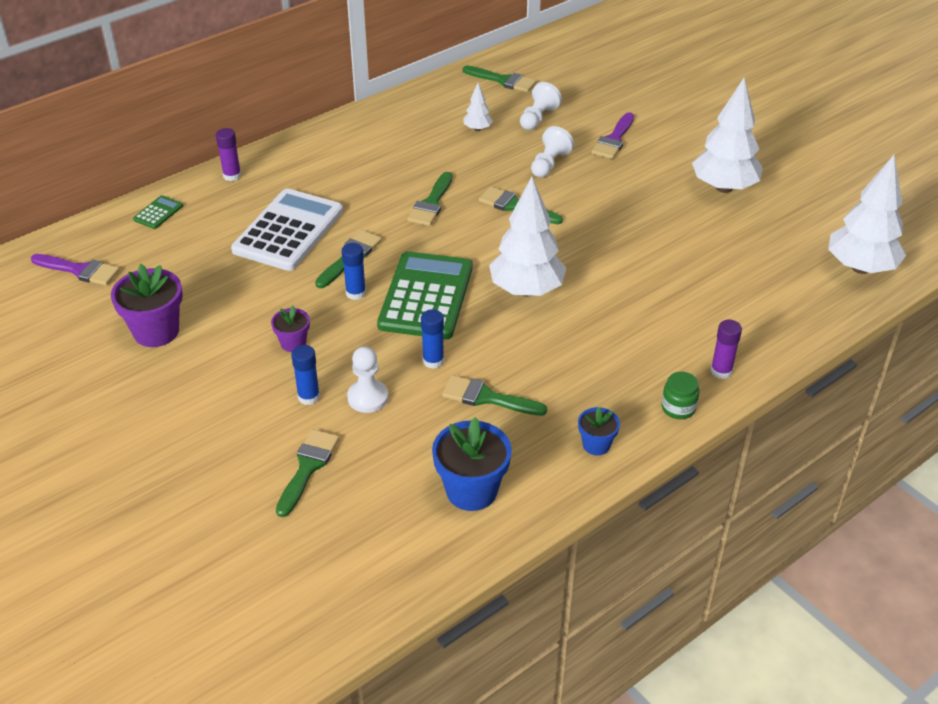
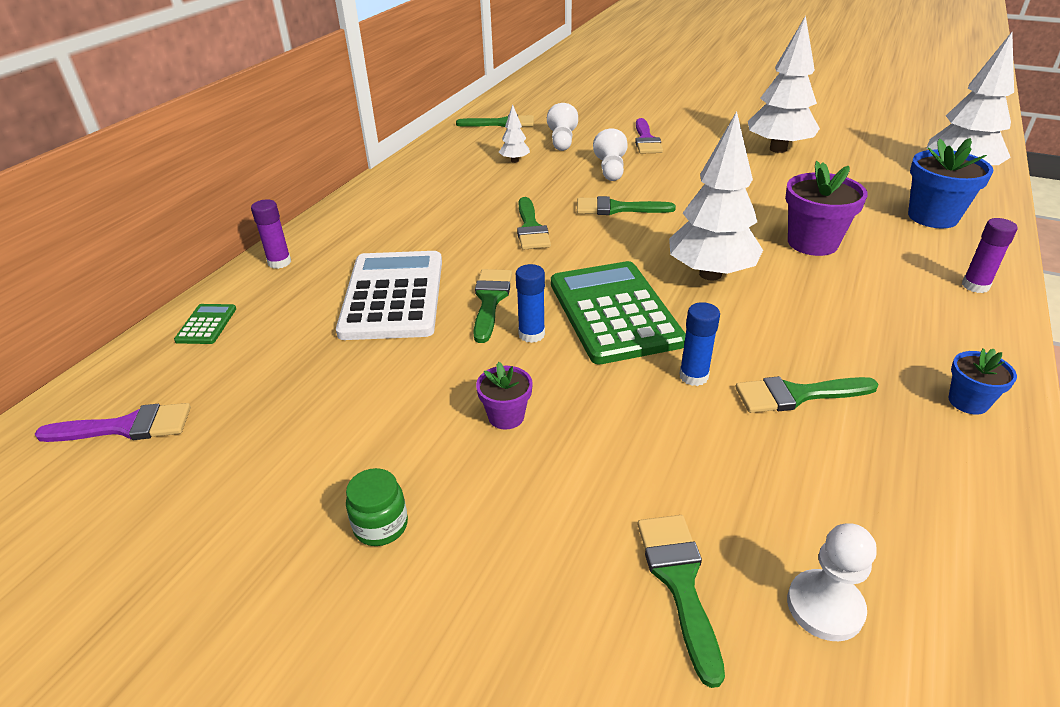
camera: 25 degrees left, 5 degrees down
(156, 331) = (298, 470): purple flower pot -> purple flower pot (812, 243)
(309, 397) = (587, 477): blue glue stick -> none
(368, 397) = (662, 449): white pawn -> white pawn (825, 607)
(471, 491) = (913, 518): blue flower pot -> blue flower pot (932, 217)
(678, 408) = (988, 333): green jar -> green jar (381, 525)

